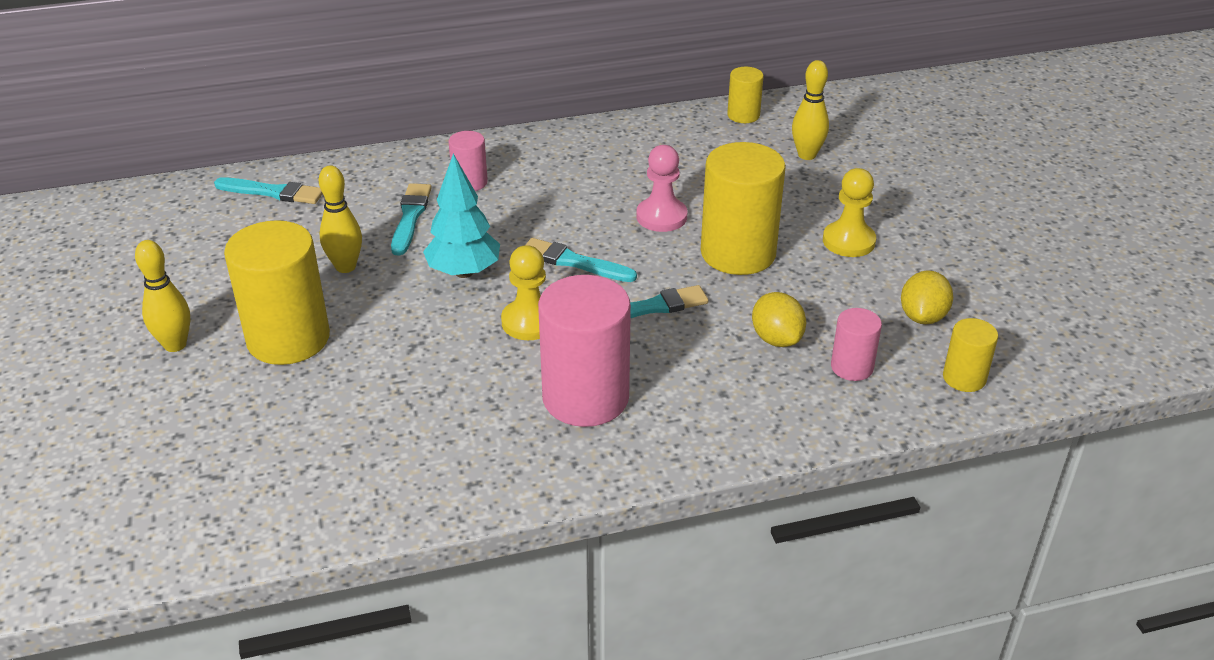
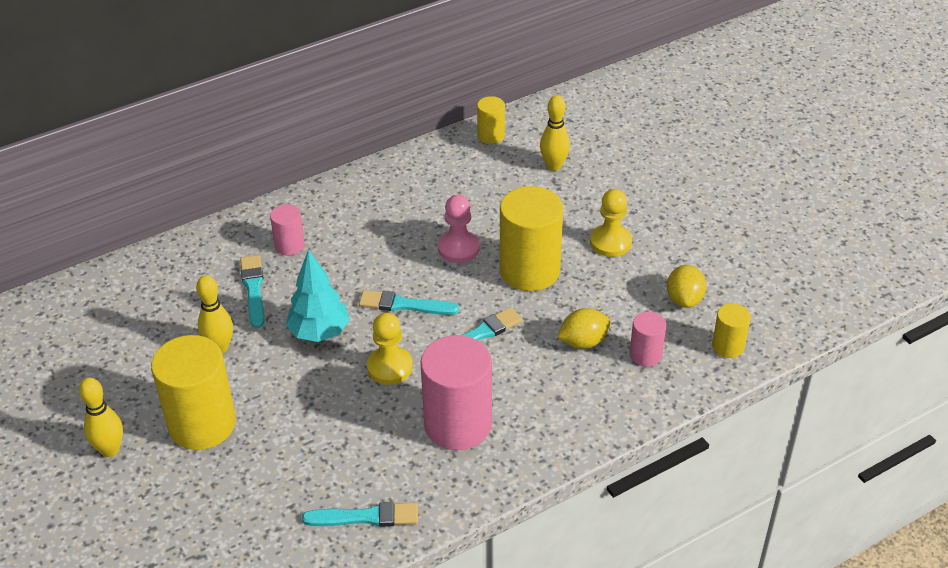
camera: 15 degrees left, 5 degrees up
(273, 192) = (125, 288): turquoise brush -> turquoise brush (366, 517)
(776, 339) = (583, 342): yellow lemon -> yellow lemon turned 75 degrees counterclockwise

